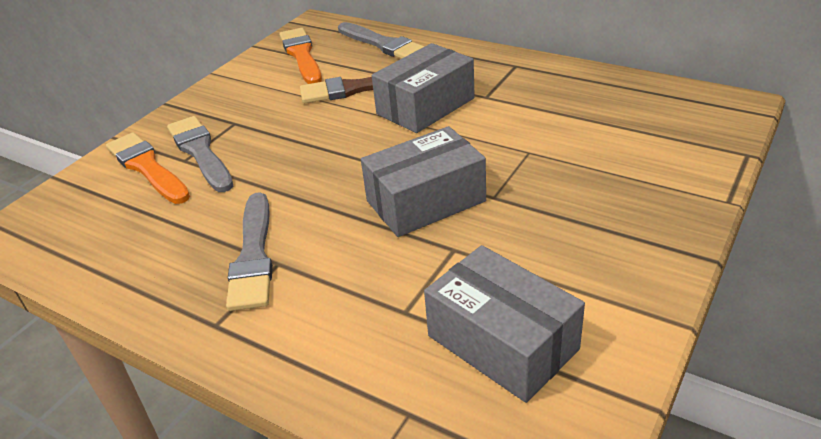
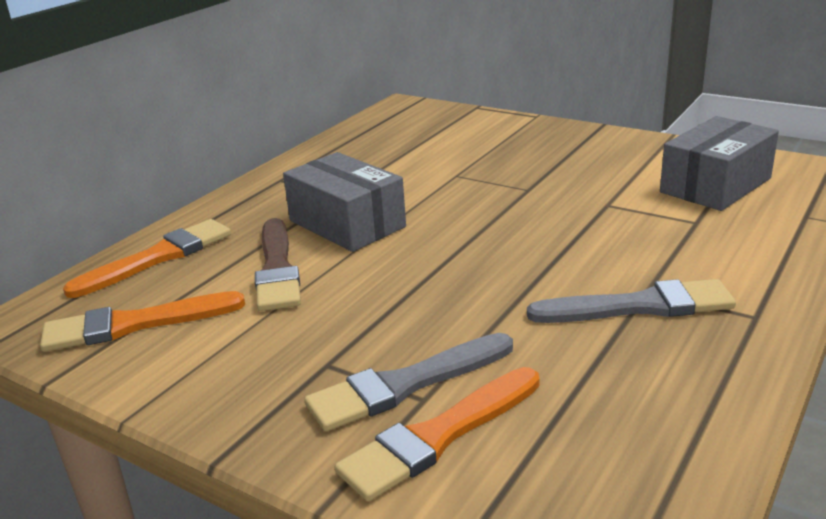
camera: 90 degrees left, 10 degrees down
(384, 44) = (158, 257): grey brush -> orange brush
(425, 201) = (535, 218): grey box -> none

